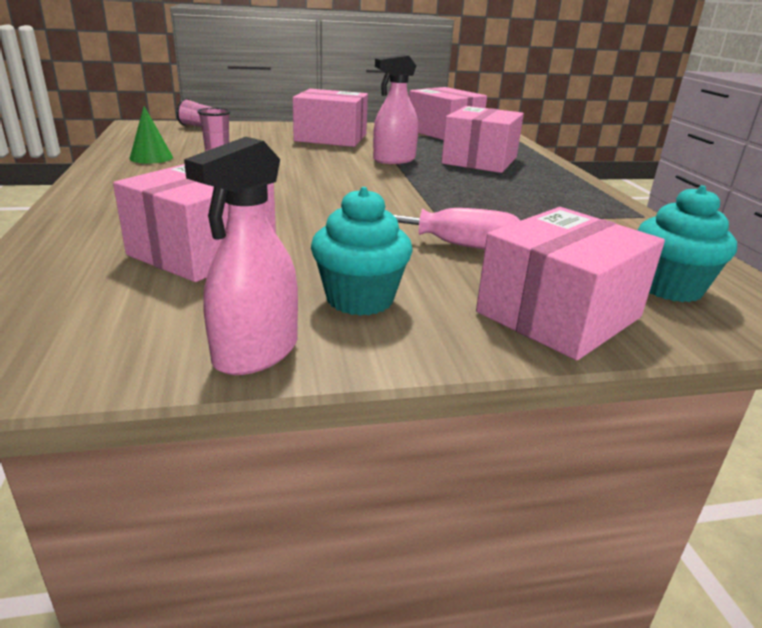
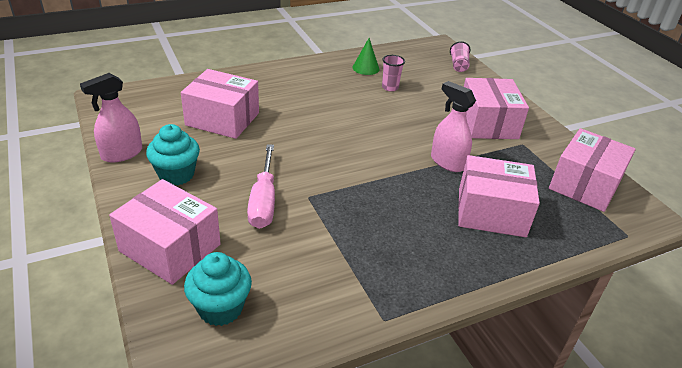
camera: 75 degrees right, 10 degrees up
(255, 353) = (121, 154): pink spray bottle -> pink spray bottle turned 60 degrees counterclockwise

